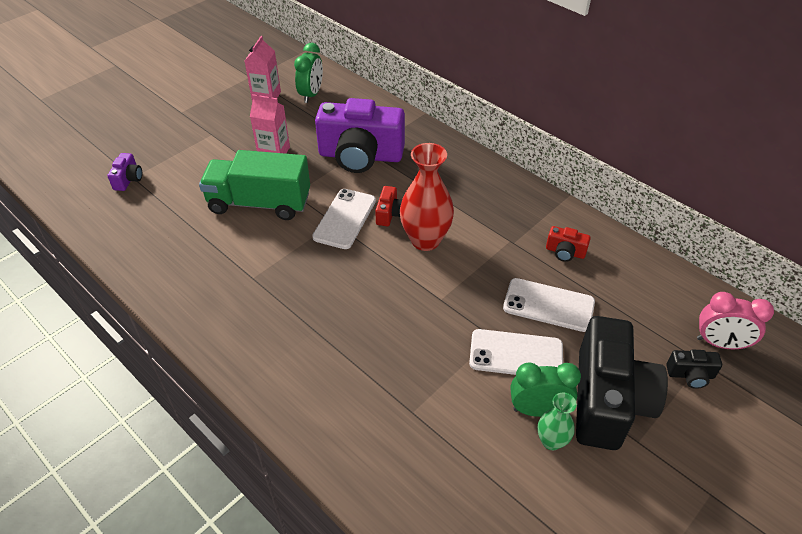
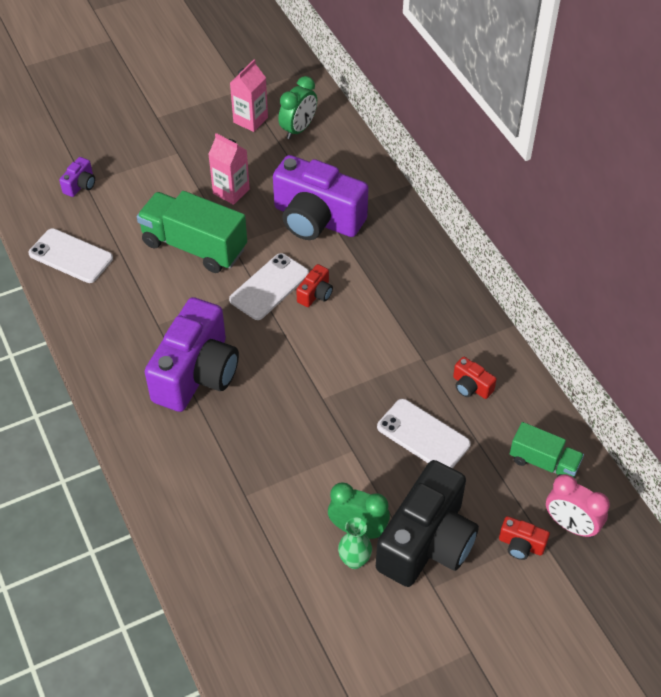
camera: 20 degrees right, 5 degrees up
(311, 311) = (197, 373): none -> purple camera
(425, 240) = (337, 333): red vase -> none
(516, 354) = (365, 473): white phone -> white phone (71, 256)
(663, 297) = (544, 462): none -> green truck
(690, 375) = (521, 545): black camera -> red camera

